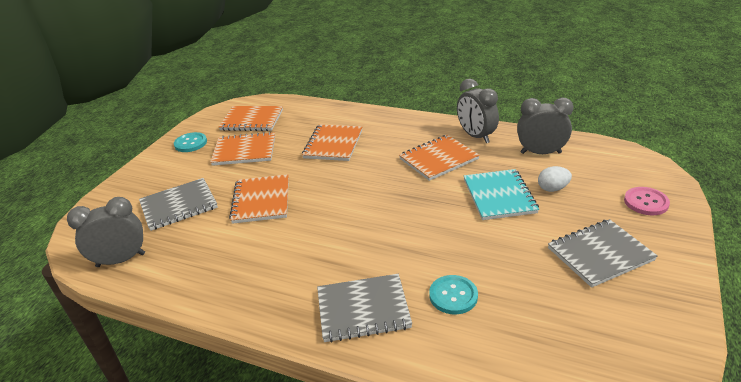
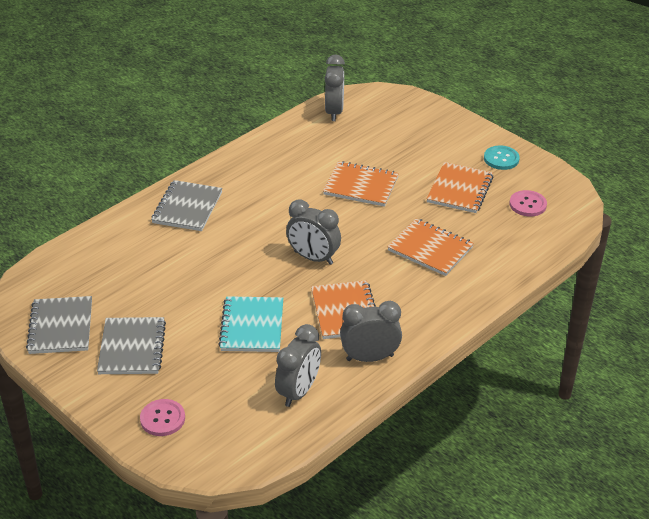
camera: 110 degrees right, 5 degrees up
(179, 206) = (388, 142): grey notebook -> grey notebook (61, 327)
(252, 120) = (527, 204): orange notebook -> pink button
(385, 194) = (313, 258): none -> grey clock
(453, 296) = (162, 252): turquoise button -> none
(499, 196) = (252, 326): turquoise notebook -> turquoise notebook turned 75 degrees clockwise
(552, 188) = (234, 367): white egg -> none

